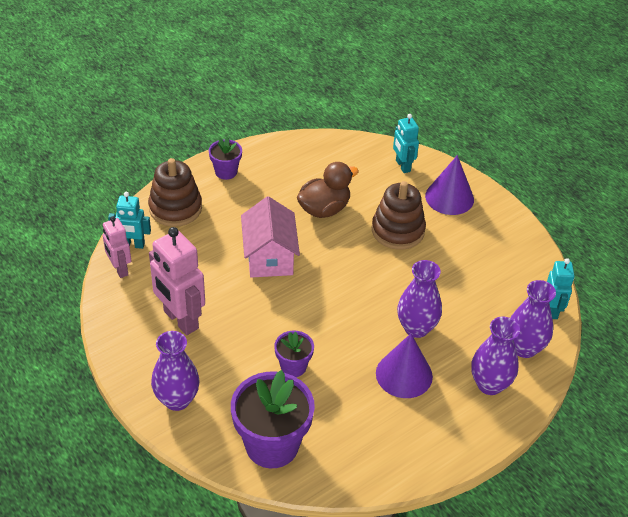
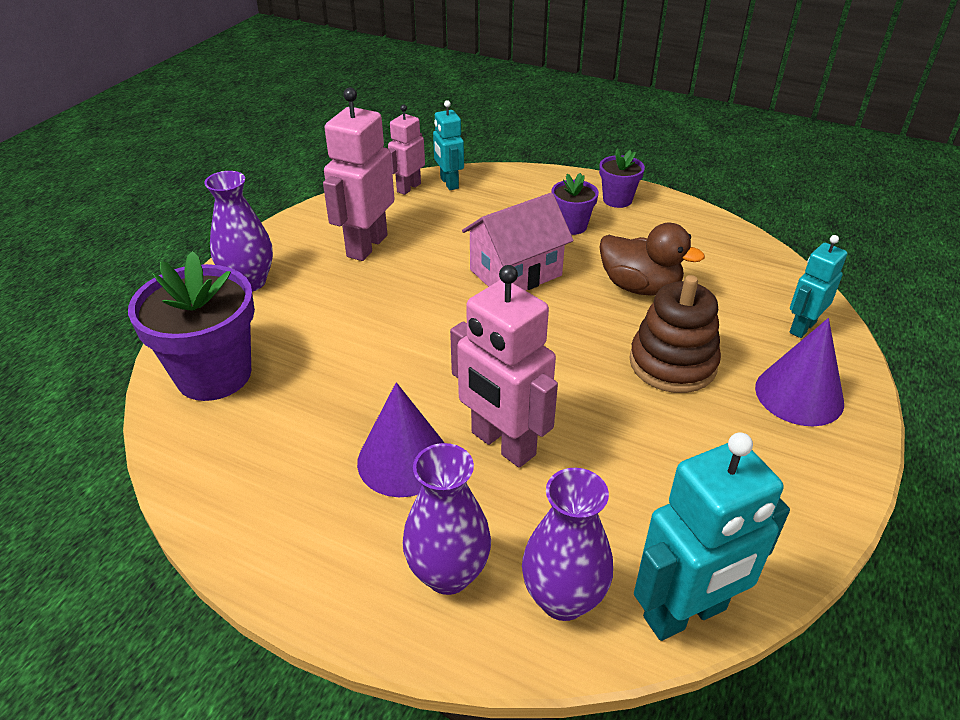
camera: 65 degrees right, 5 degrees down
(175, 208) = (526, 189): brown stacking toy -> none
(293, 367) = (351, 350): purple flower pot -> purple flower pot (571, 226)
(416, 328) = (502, 444): purple vase -> pink robot
(552, 310) = (685, 614): turquoise robot -> turquoise robot, size x1.69

